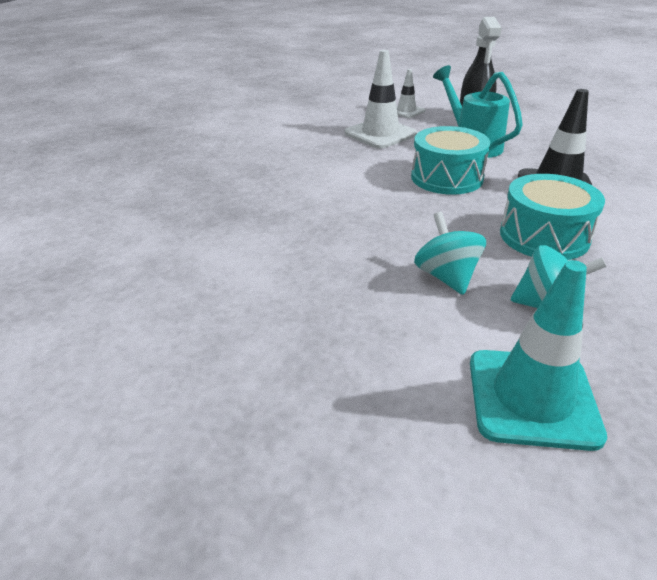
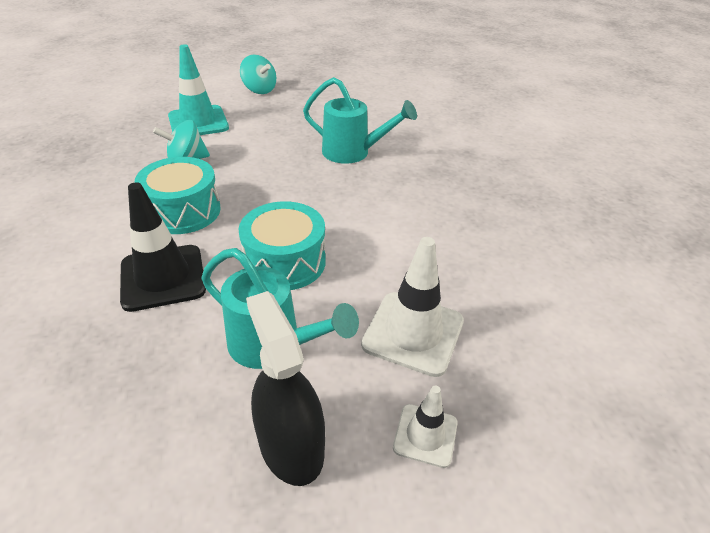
camera: 150 degrees right, 5 degrees up
(301, 257) = (352, 153): none -> turquoise watering can
(446, 277) = (252, 163): turquoise spinning top -> turquoise spinning top (259, 90)

